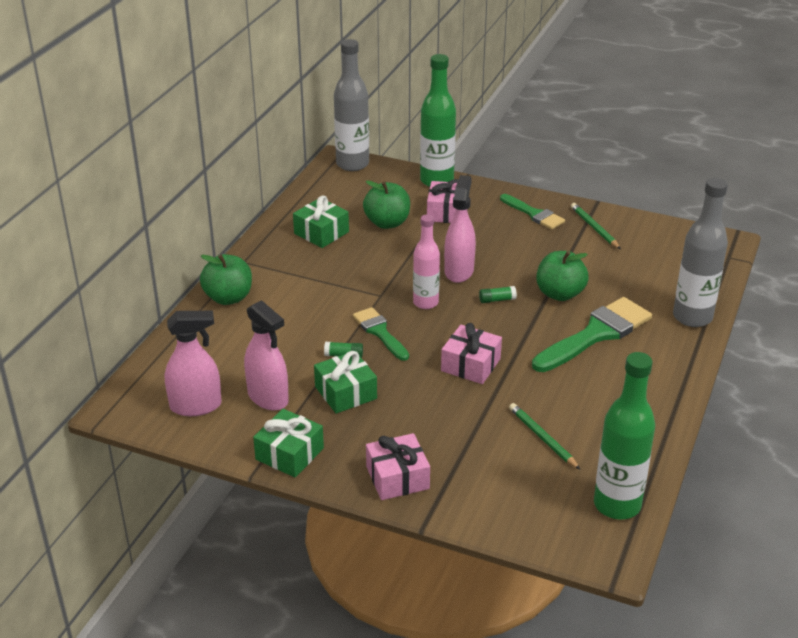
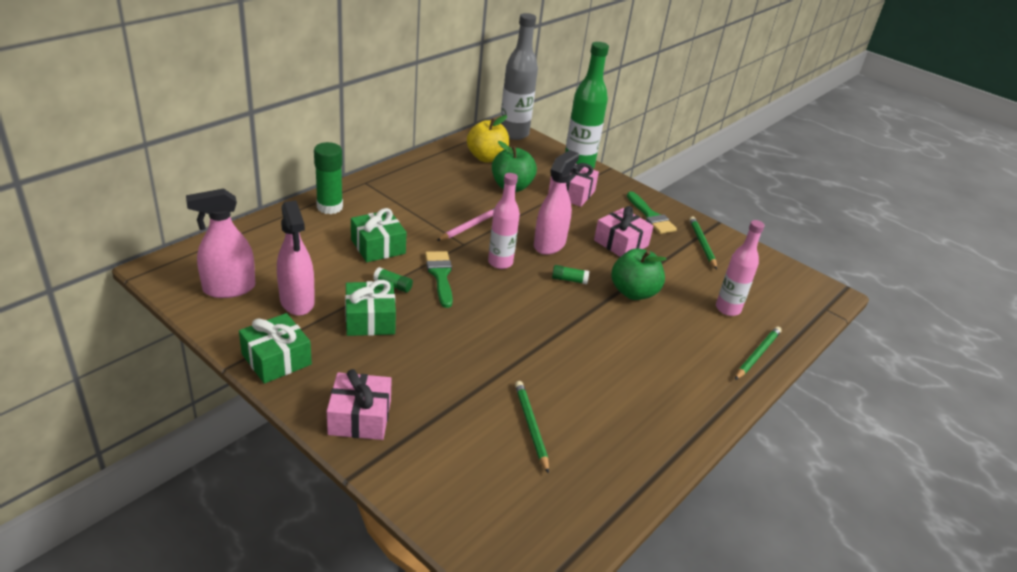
camera: 15 degrees right, 0 degrees up
(196, 406) = (229, 288): pink spray bottle -> pink spray bottle turned 150 degrees clockwise
(228, 298) = (329, 207): green apple -> green glue stick
(321, 233) = (448, 178): green gift -> green gift (378, 246)
(343, 199) = (486, 158): none -> yellow apple
(375, 275) = (470, 226): none -> pink pencil
(470, 365) = (505, 331): pink gift -> pink gift (621, 243)
(596, 334) = (647, 341): green brush -> none
(617, 505) = (567, 527): green bottle -> none
(648, 283) = (728, 309): none -> pink bottle
(692, 317) = (757, 355): grey bottle -> green pencil

